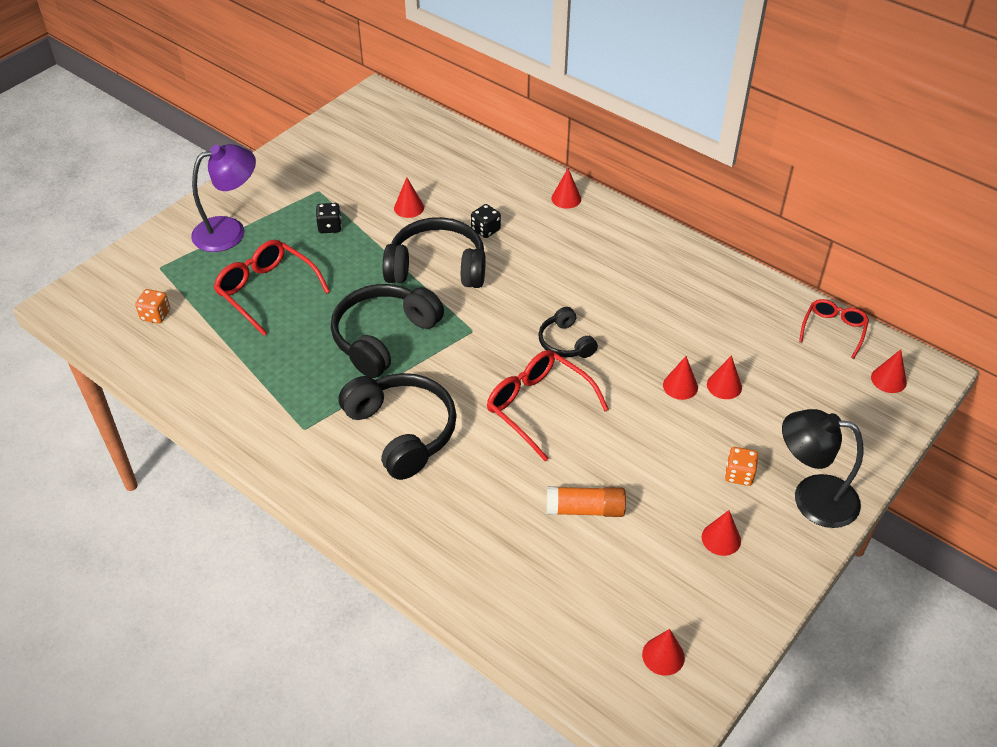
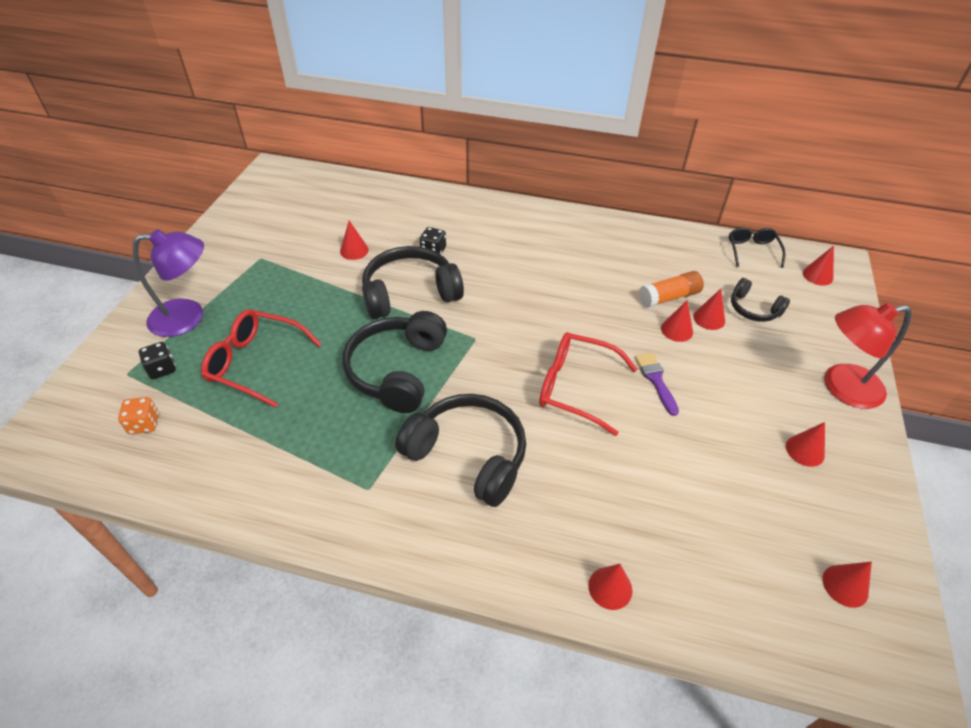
camera: 25 degrees left, 0 degrees up
(230, 231) = (188, 317): purple lamp -> purple lamp turned 45 degrees clockwise
(330, 227) = (289, 286): black dice -> black dice (162, 369)
(565, 342) = (561, 324): black headphones -> black headphones (753, 309)
(566, 198) = (484, 209): red cone -> red cone (610, 588)
(585, 509) = (680, 468): orange glue stick -> orange glue stick (669, 297)
(621, 426) = (656, 380): none -> purple brush
(739, 475) = (775, 388): orange dice -> none
(811, 498) = (841, 388): black lamp -> red lamp
(833, 330) = (752, 251): red glasses -> black glasses

